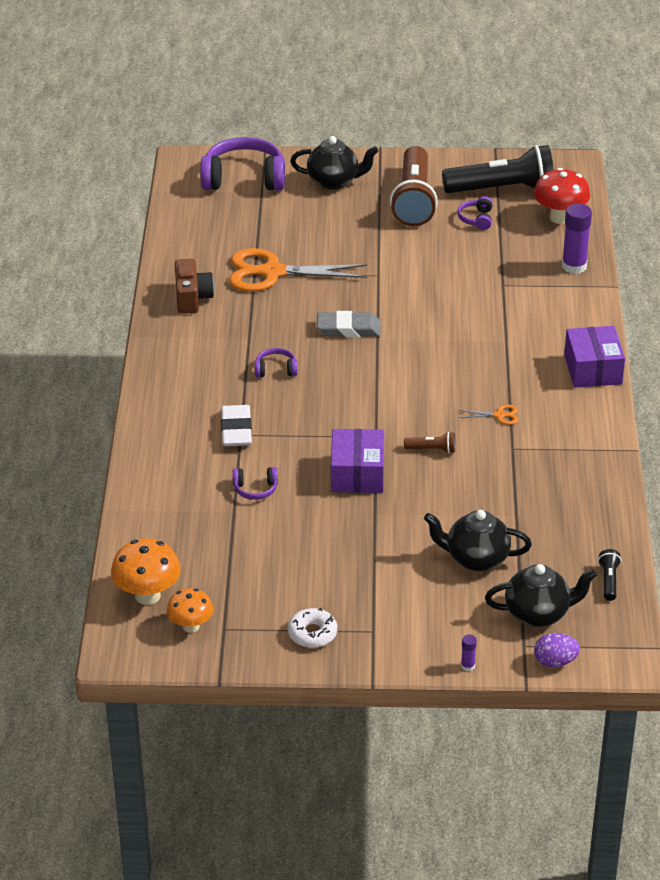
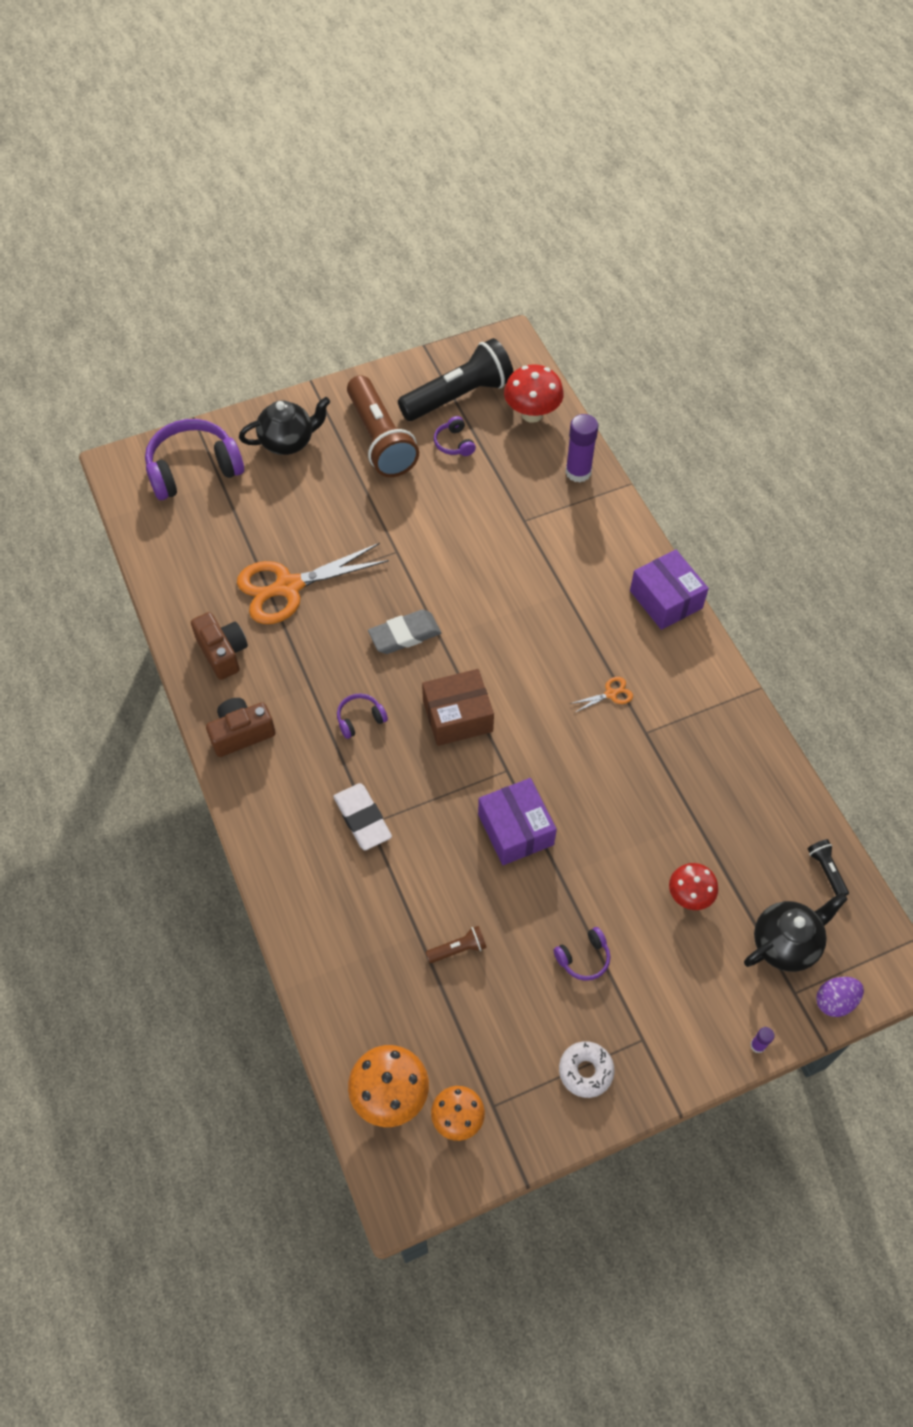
camera: 25 degrees left, 20 degrees up
(174, 350) = (241, 733): none -> brown camera
(255, 489) = (424, 894): purple headphones -> purple headphones (583, 958)
(358, 391) = (457, 716): none -> brown box
(432, 449) = (571, 766): brown flashlight -> brown flashlight (458, 949)
(476, 559) = (689, 896): black teapot -> red mushroom

